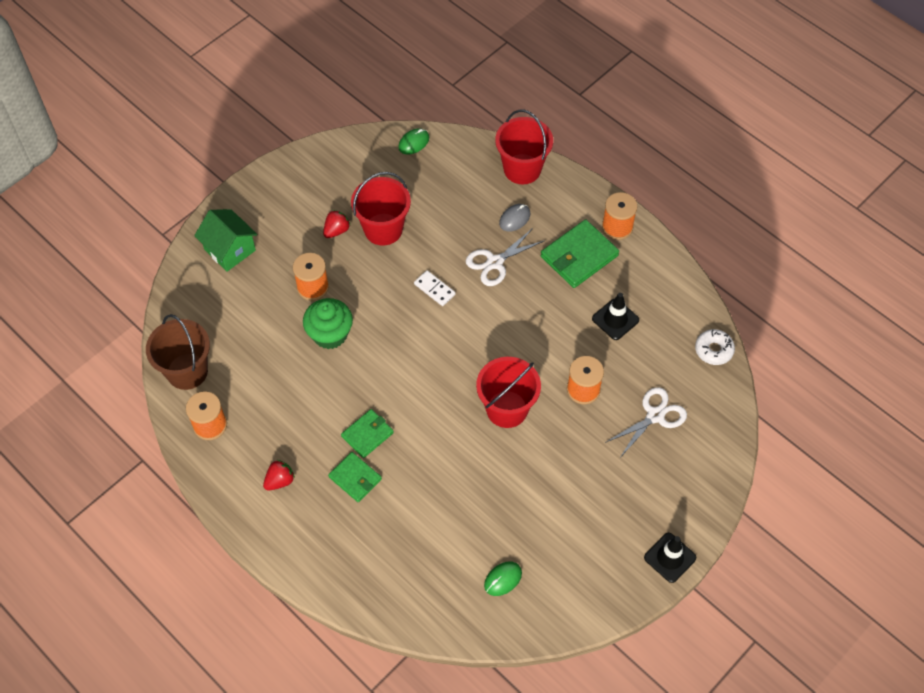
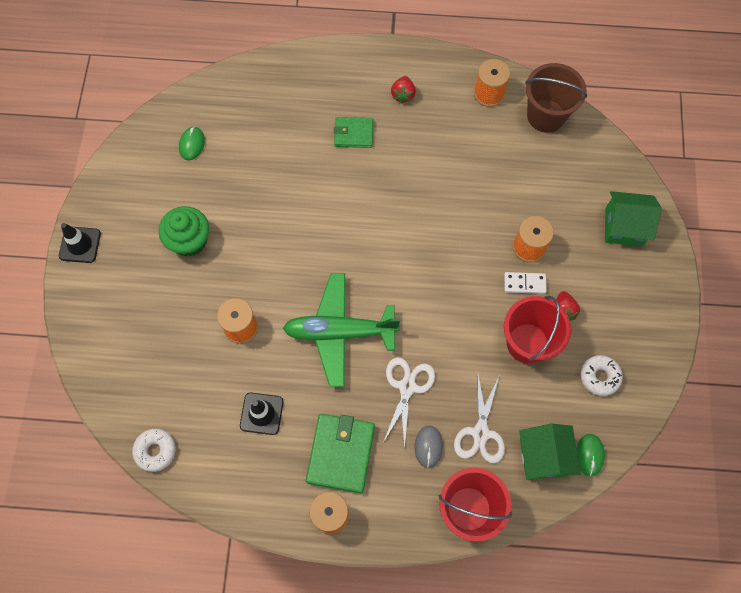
camera: 140 degrees right, 10 degrees up
(330, 334) = (476, 220): green cupcake -> green cupcake (189, 241)
(357, 177) = (599, 377): none -> white donut
(367, 434) = (374, 169): green wallet -> none
(434, 289) = (433, 321): white domino -> white domino (524, 283)
(444, 162) = (543, 456): none -> green house
(507, 409) = (288, 265): red bucket -> none
(510, 332) = (340, 332): none -> green plane
(655, 416) = (166, 349): white scissors -> white scissors (480, 433)

